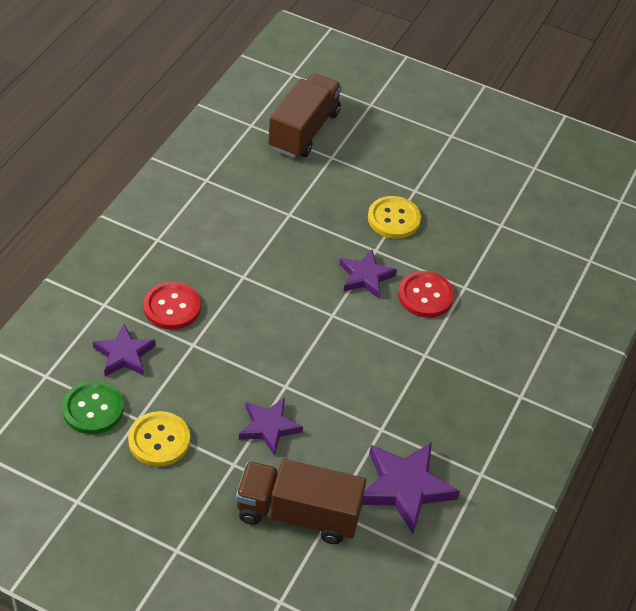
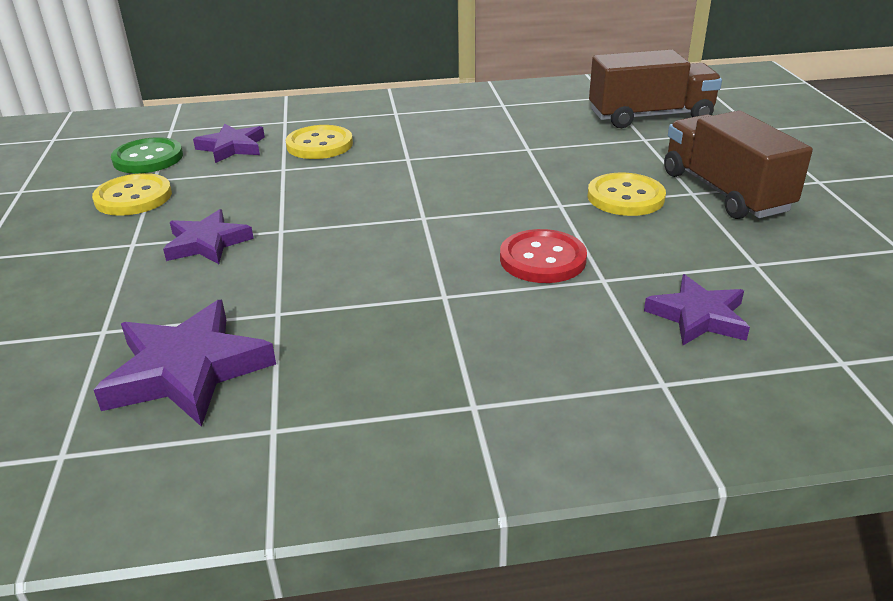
camera: 60 degrees right, 15 degrees down
(172, 307) = (319, 145): red button -> yellow button
(298, 514) = (80, 309): brown truck -> brown truck (724, 192)
(365, 277) = (510, 214): purple star -> purple star (698, 316)

